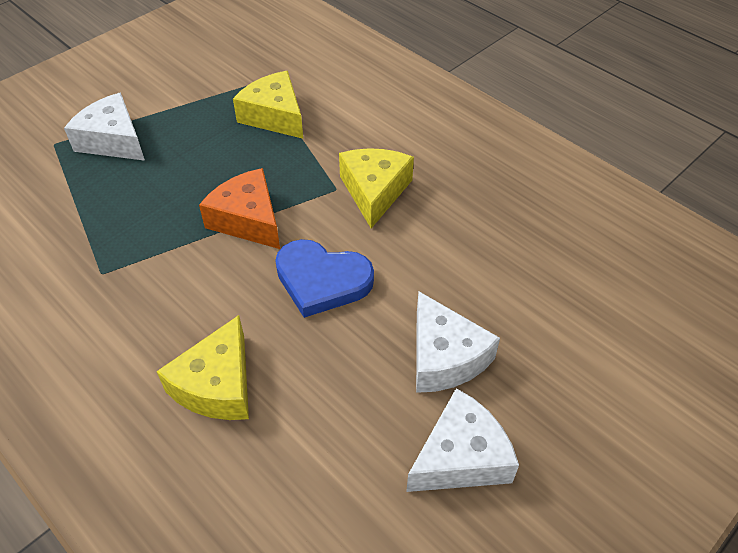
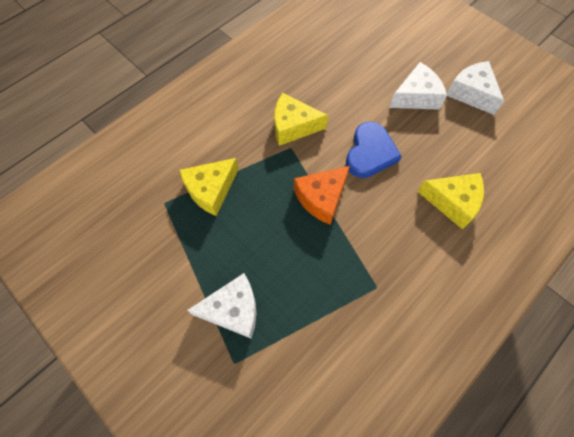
camera: 90 degrees left, 15 degrees up
(113, 140) = (233, 310): white cheese -> white cheese turned 135 degrees counterclockwise

